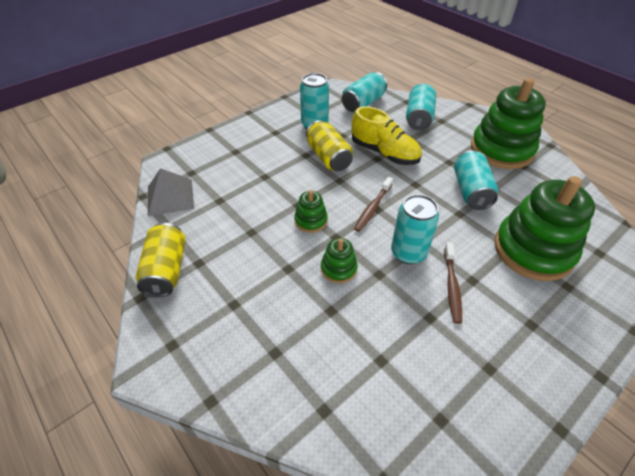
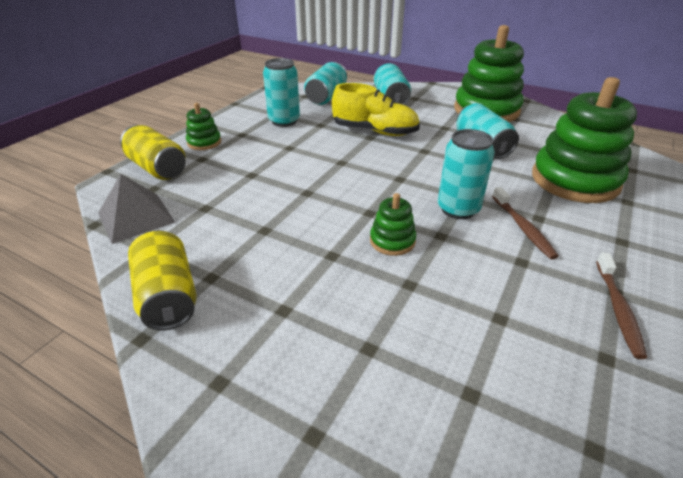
camera: 20 degrees left, 10 degrees down
(311, 220) = (331, 204): green stacking toy -> green stacking toy (204, 142)
(328, 157) = (317, 145): yellow can -> yellow can (157, 168)
(373, 208) = (394, 178): brown toothbrush -> brown toothbrush (618, 309)

